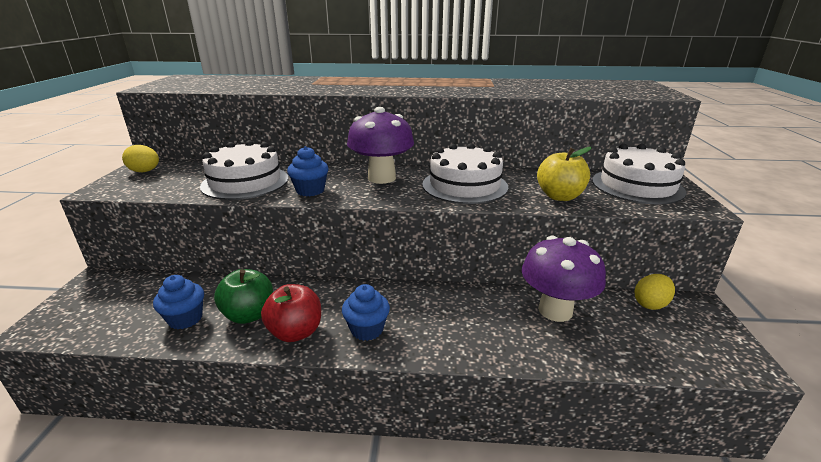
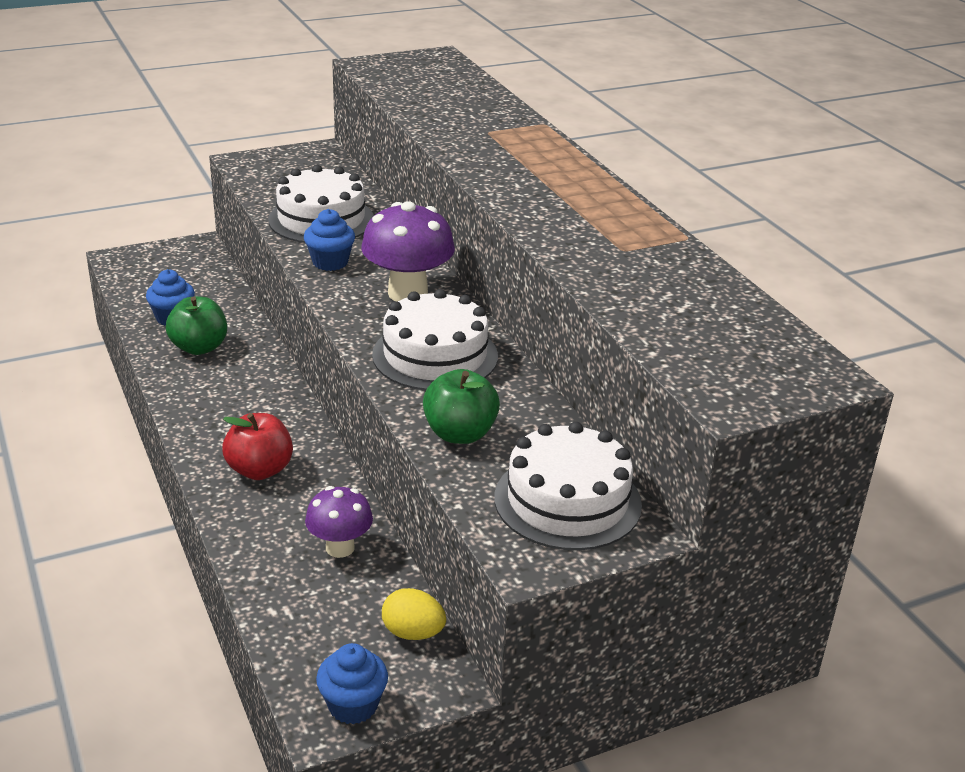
camera: 60 degrees right, 5 degrees up
(145, 171) = (301, 159): yellow egg -> none
(295, 332) = (190, 383): red apple -> red apple (260, 470)
(367, 329) = (219, 422): blue cupcake -> blue cupcake (353, 705)
(555, 310) = (340, 548): purple mushroom -> purple mushroom, size x0.63
(559, 196) = (460, 434): yellow apple -> green apple

